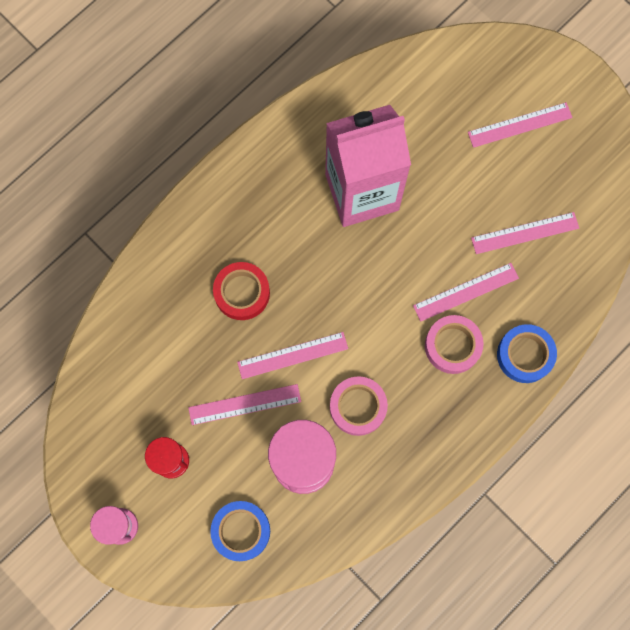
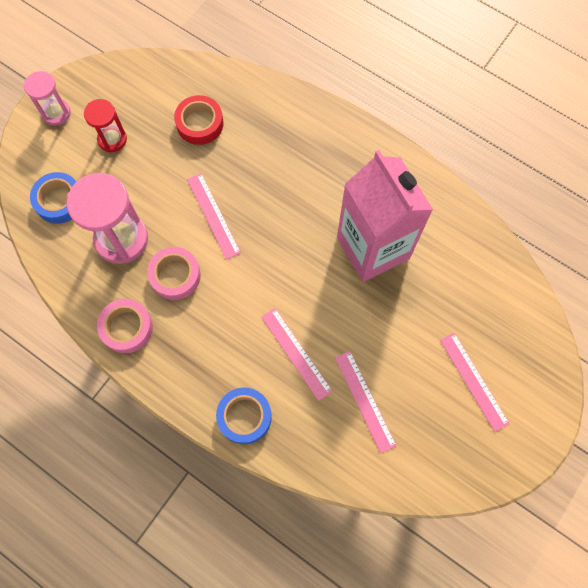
camera: 80 degrees right, 5 degrees down
(242, 293) = (261, 167): red tape -> red tape (200, 123)
(244, 404) = (165, 185): pink ruler -> none
(452, 346) = (243, 349): pink tape -> pink tape (127, 328)

